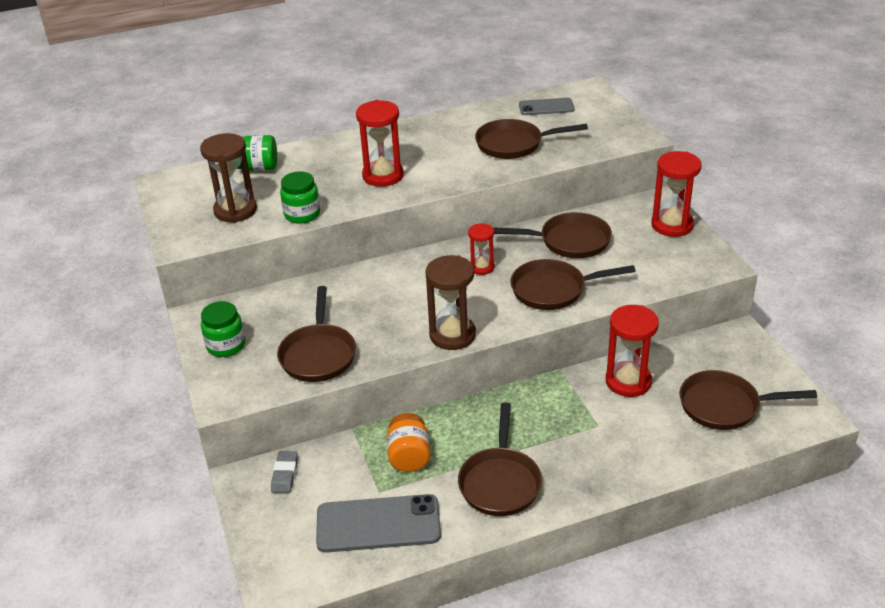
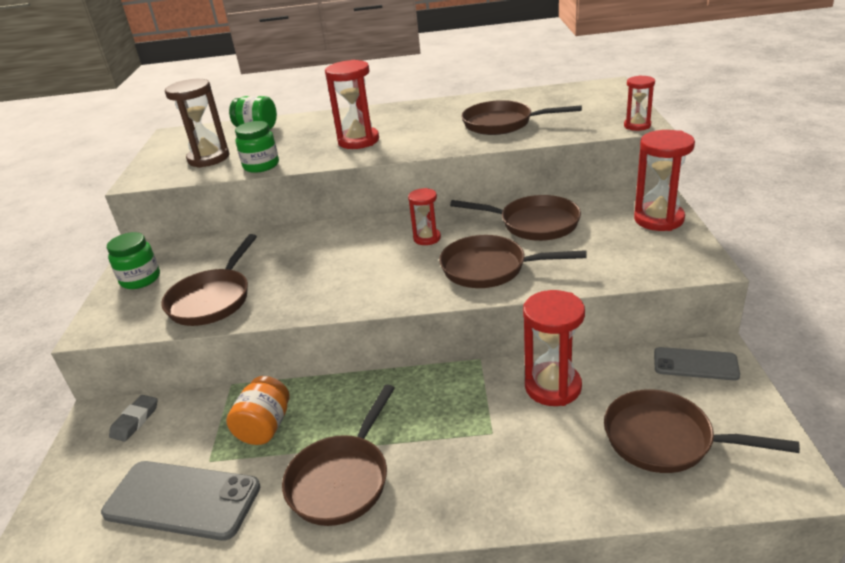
camera: 20 degrees right, 5 degrees down
(452, 335) = (354, 300): brown hourglass -> none
(546, 107) = (554, 97): grey phone -> grey phone (695, 364)
(637, 139) = (637, 126): none -> red hourglass

